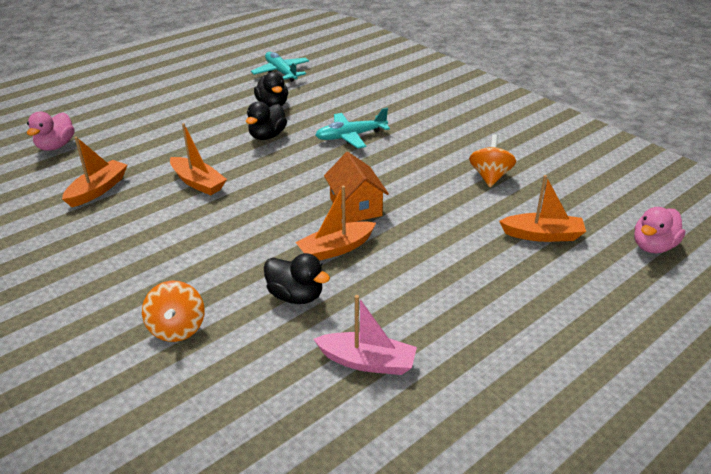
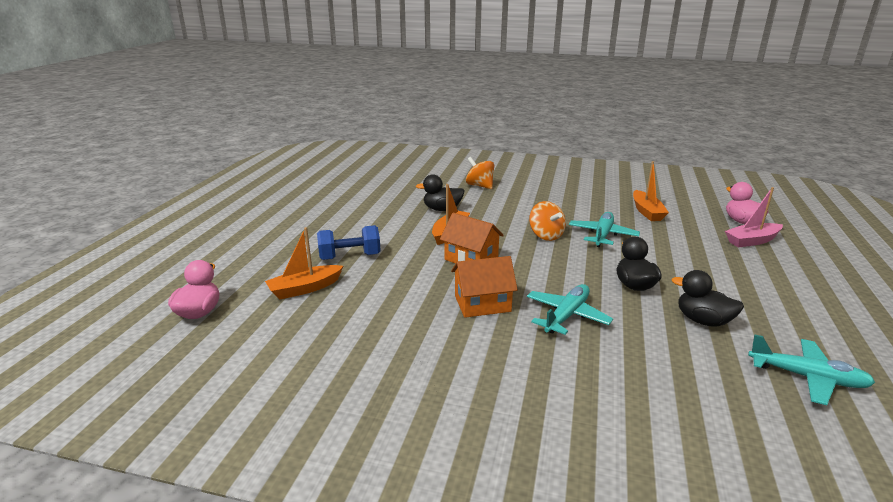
camera: 145 degrees right, 10 degrees down
(198, 182) = (602, 235): orange boat -> turquoise plane
(367, 362) = (375, 201): pink boat -> pink boat (752, 241)
(398, 165) = (482, 303): none -> orange house
(475, 259) = (350, 257): none -> blue dumbbell
(490, 176) = (383, 325): orange spinning top -> orange spinning top (546, 235)

